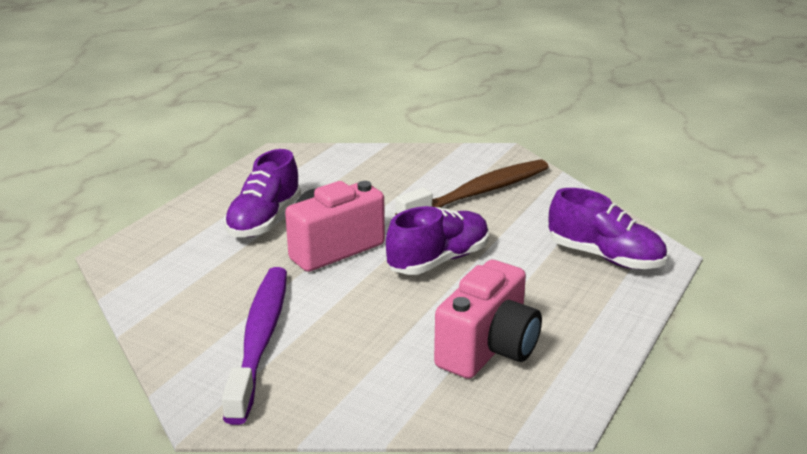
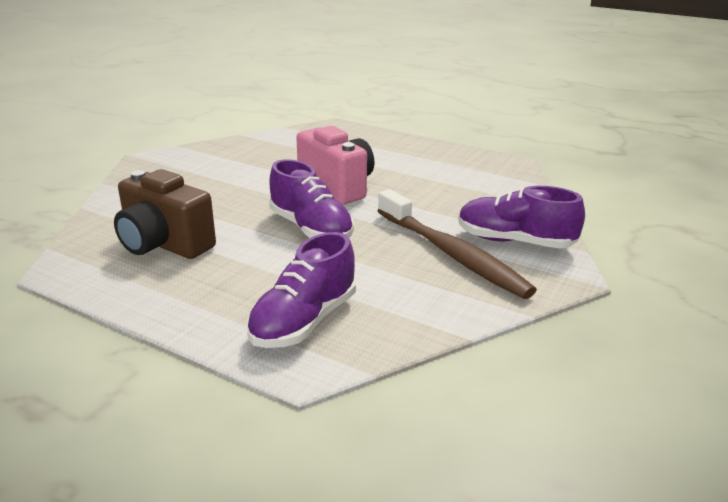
camera: 90 degrees right, 0 degrees up
(260, 339) = (216, 168): purple toothbrush -> none
(264, 220) = (384, 163): purple shoe -> purple shoe (514, 241)
(488, 349) = (164, 244): pink camera -> brown camera

